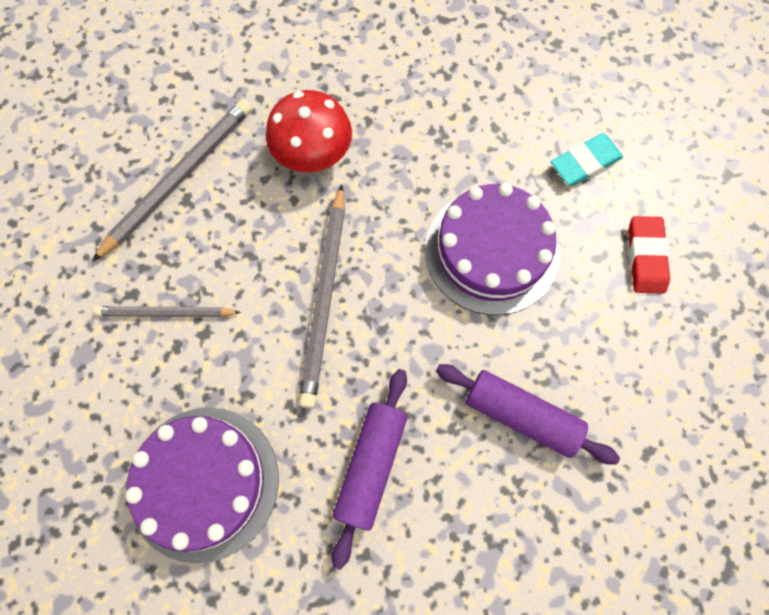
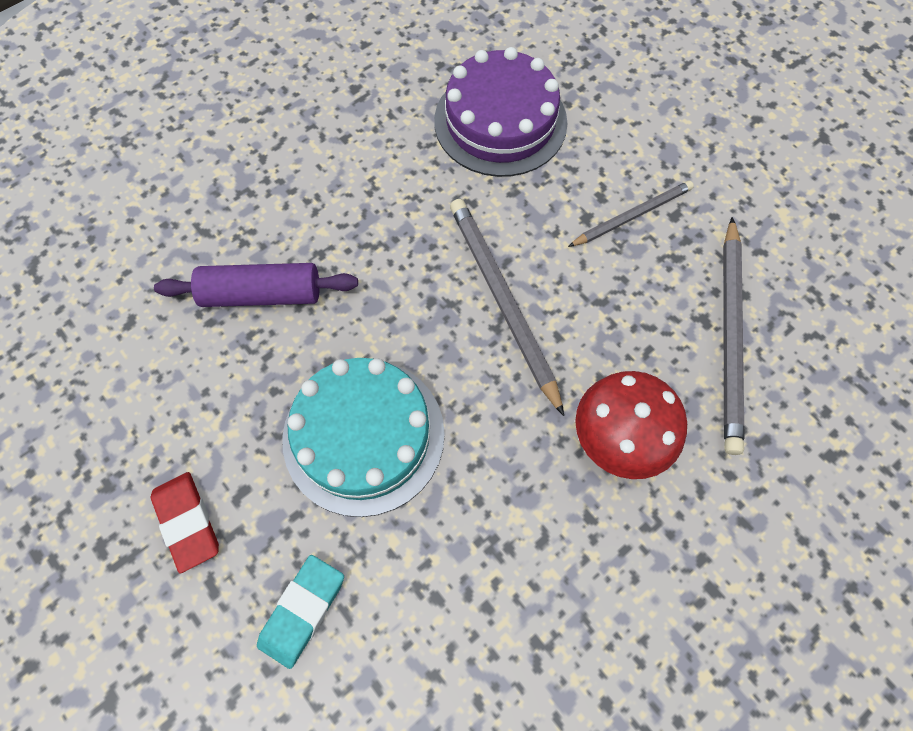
camera: 150 degrees right, 5 degrees down
(371, 465) = (375, 194): purple rolling pin -> none
(491, 251) = (363, 435): purple cake -> turquoise cake

